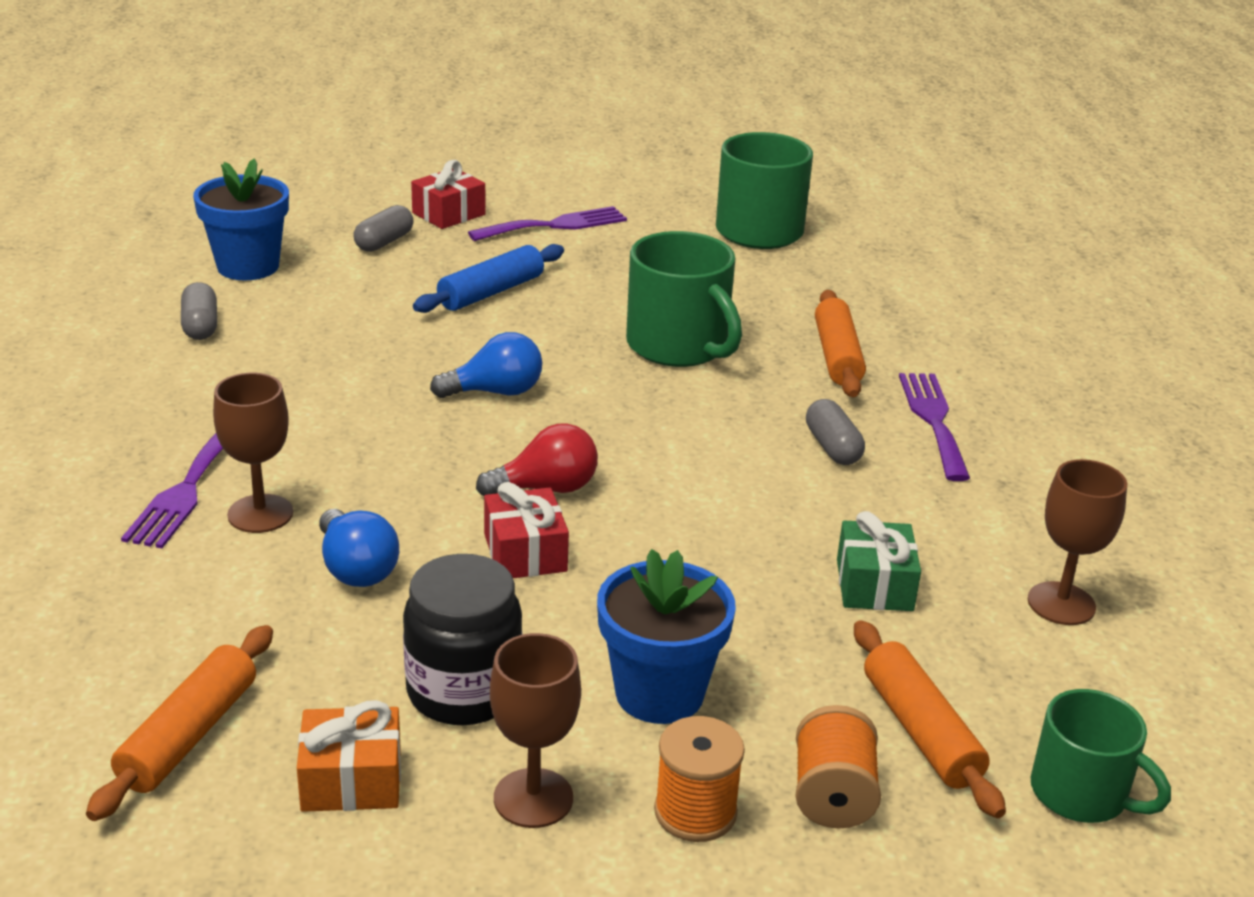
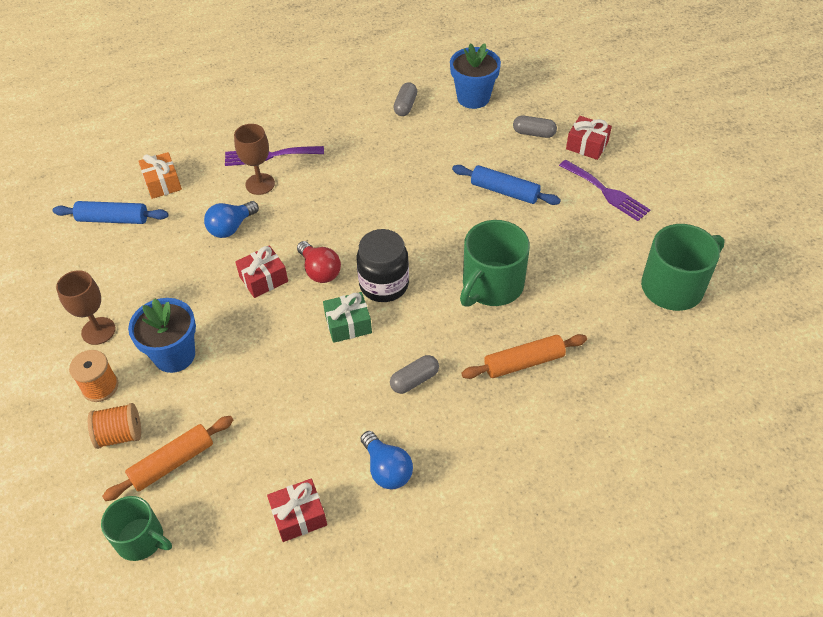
camera: 75 degrees right, 20 degrees up
(188, 735) = (113, 219): orange rolling pin -> blue rolling pin
(200, 326) = (405, 106): grey capsule -> grey capsule turned 45 degrees counterclockwise
(351, 780) = (98, 273): orange gift -> orange gift (162, 183)
(463, 692) = (158, 289): black jar -> black jar (384, 284)
(495, 392) = (400, 225): blue light bulb -> blue light bulb (387, 469)
(874, 585) = (286, 424): green gift -> green gift (348, 324)
(933, 420) = (471, 425): purple fork -> none
(1061, 604) = (299, 516): brown goblet -> red gift
(1081, 794) = (141, 539): green mug -> green mug turned 90 degrees counterclockwise

